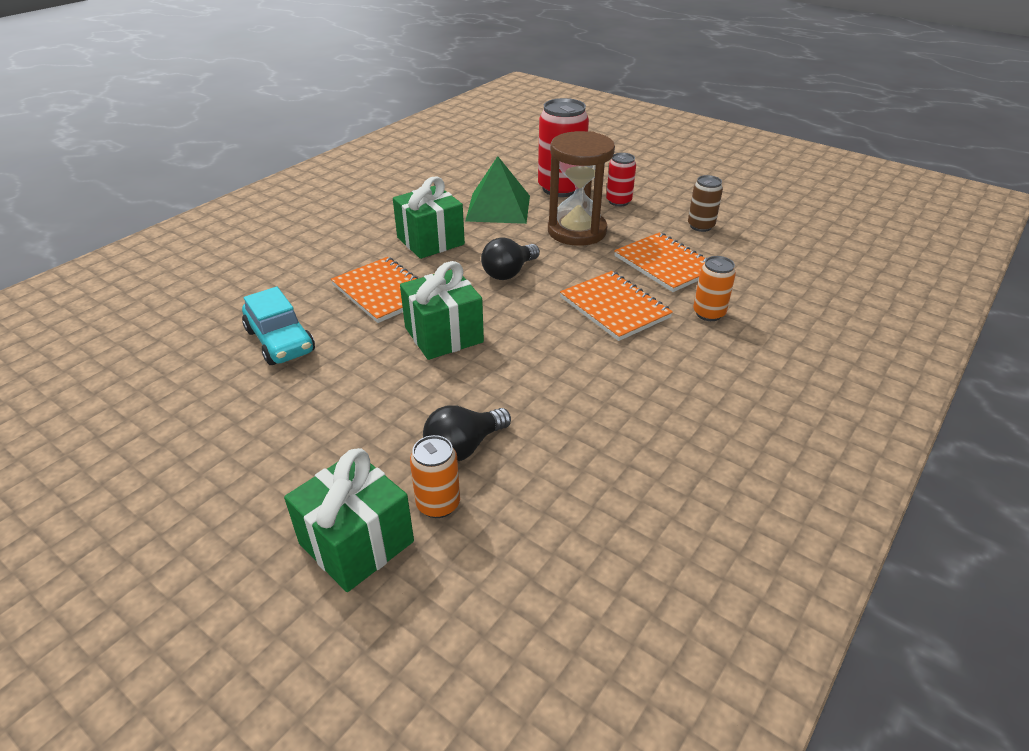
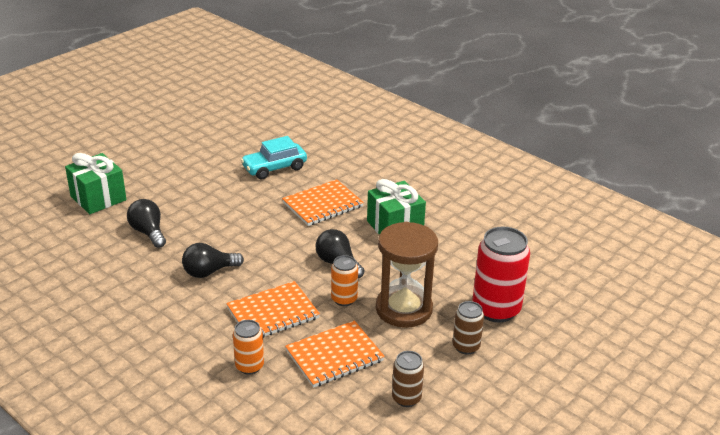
camera: 95 degrees right, 5 degrees down
(438, 504) = (110, 222): orange can -> orange can (344, 299)
(443, 335) = (261, 229): green gift -> none
(498, 208) = (453, 266): green pyramid -> none
(550, 367) = (209, 272): none -> black light bulb
(618, 201) = (466, 346): red can -> brown can

